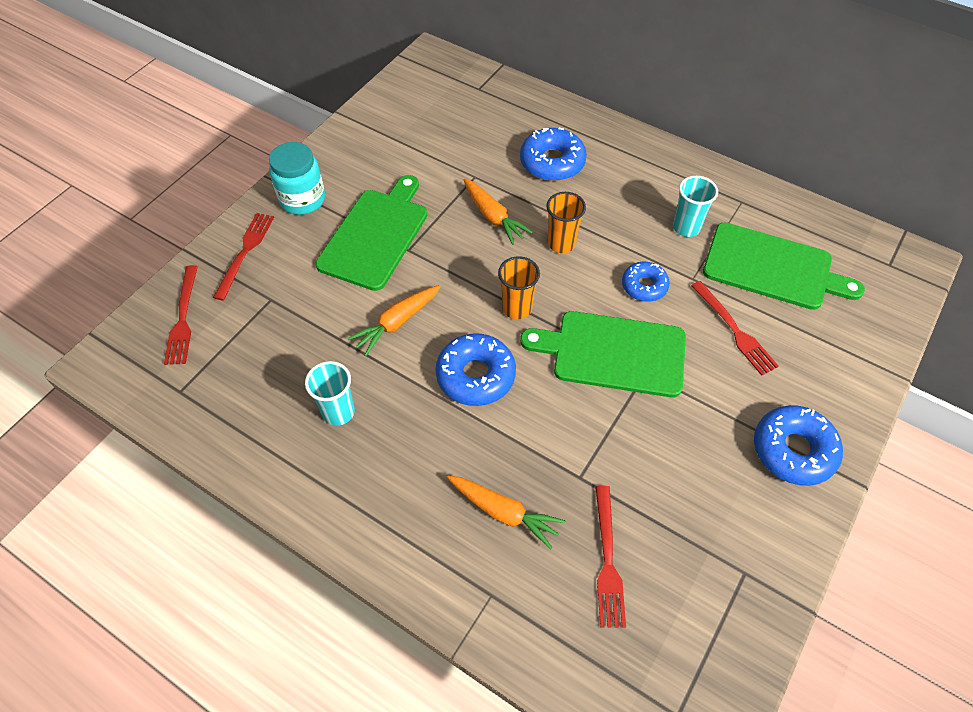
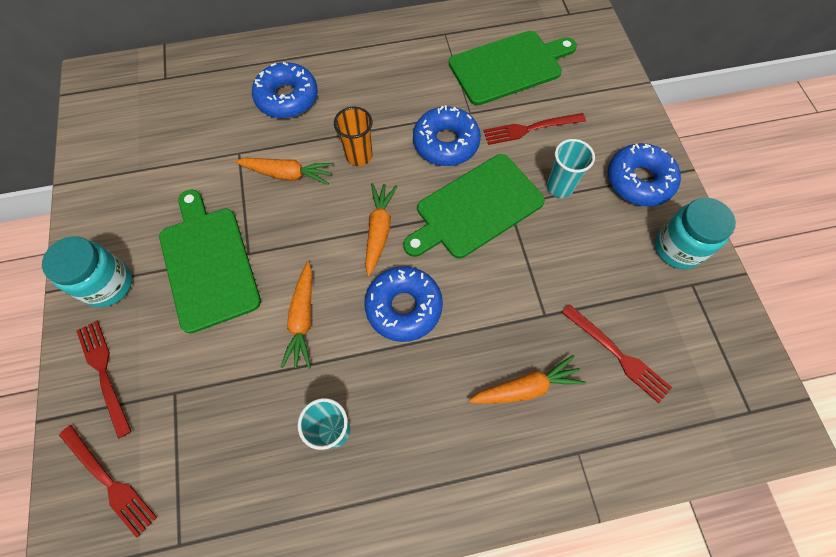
camera: 45 degrees left, 10 degrees up
(517, 308) = (379, 231): orange cup -> orange carrot
(644, 286) = (446, 143): blue donut -> blue donut, size x1.58
(686, 227) = (429, 79): turquoise cup -> turquoise cup (559, 187)
(734, 330) = (530, 128): red fork -> red fork turned 150 degrees clockwise
(766, 533) = (678, 248): none -> turquoise jar

